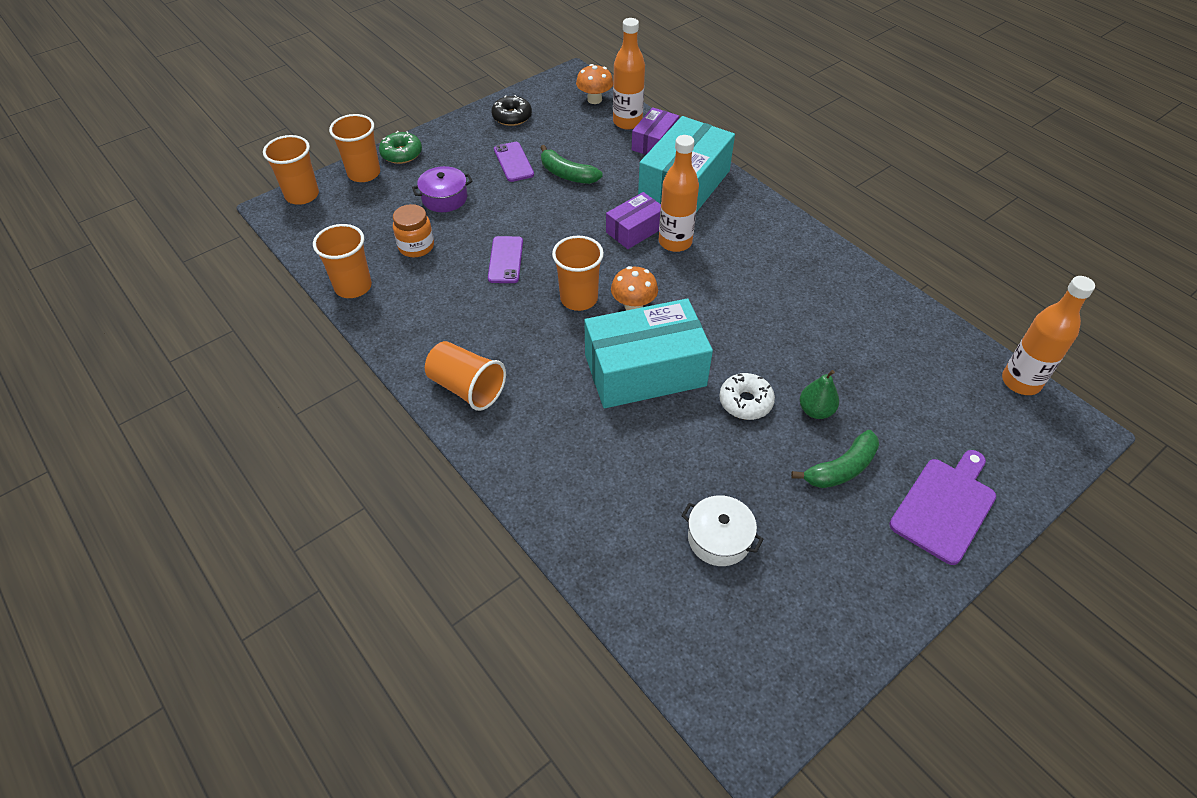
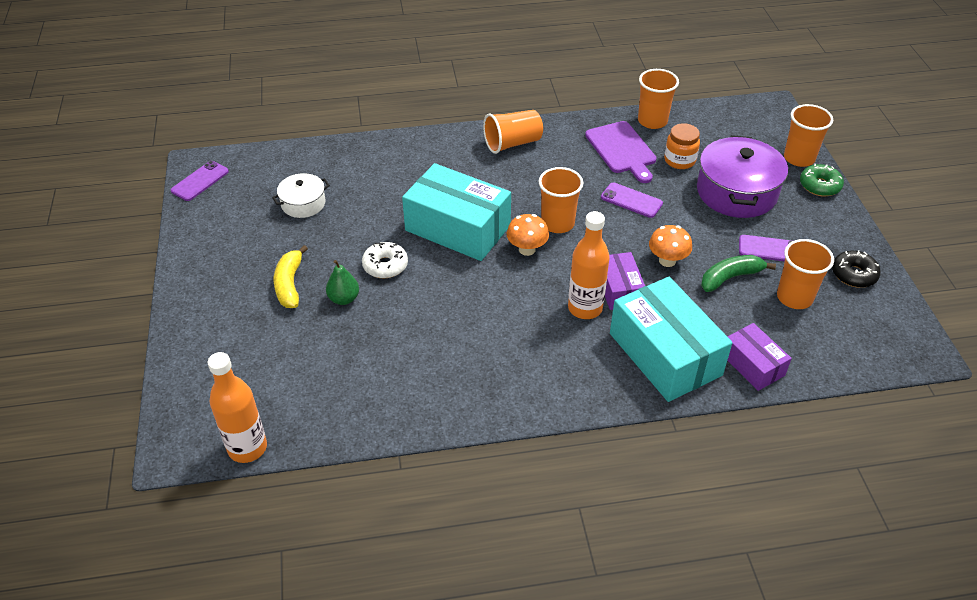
camera: 120 degrees right, 5 degrees down
(302, 195) = (784, 121): orange cup -> orange cup (794, 297)
(444, 198) = (736, 192): purple pot -> purple pot, size x1.84
(594, 99) = (863, 351): orange mushroom -> orange mushroom (667, 260)
(627, 122) = (803, 359): orange bottle -> none
(645, 370) = (457, 228): turquoise box -> turquoise box turned 75 degrees counterclockwise
(776, 701) = (200, 181): none -> purple phone
(841, 469) = (290, 284): green banana -> yellow banana
(945, 506) = (212, 320): purple cutting board -> purple cutting board (622, 150)

